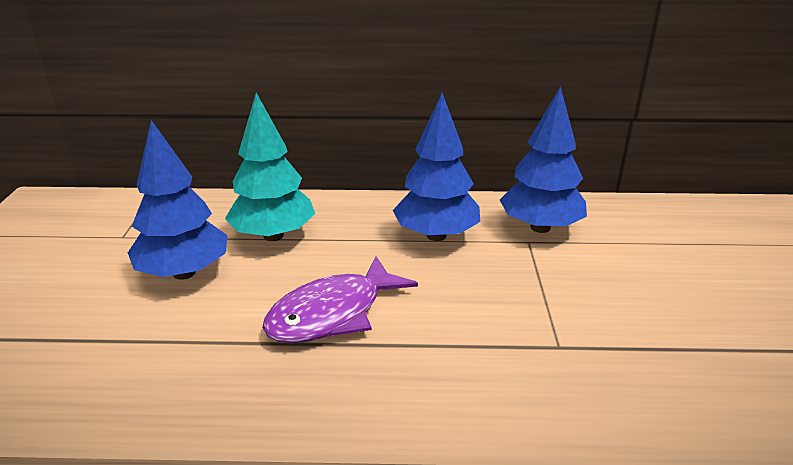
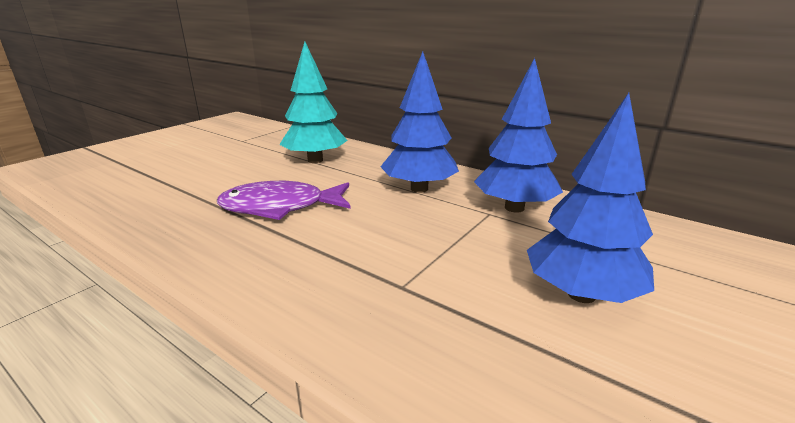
camera: 35 degrees right, 5 degrees down
(184, 273) = (241, 163): blue tree -> blue tree (581, 294)

